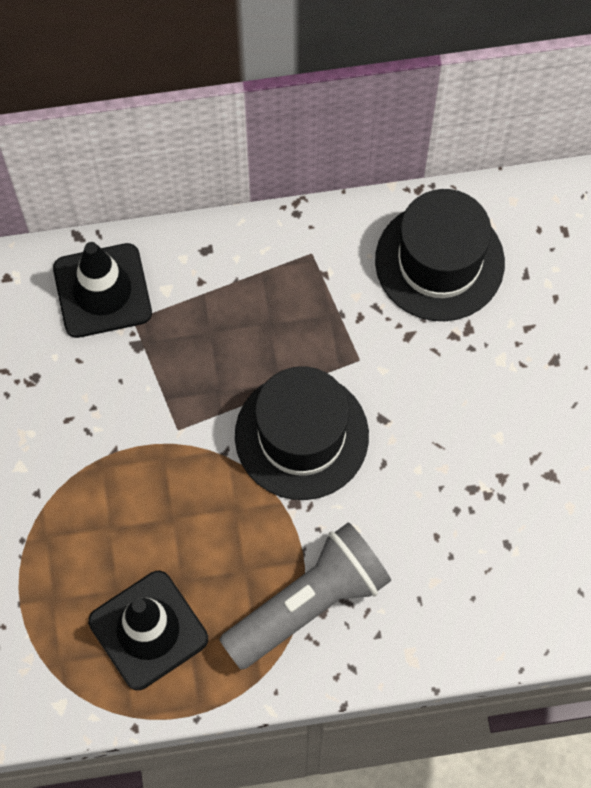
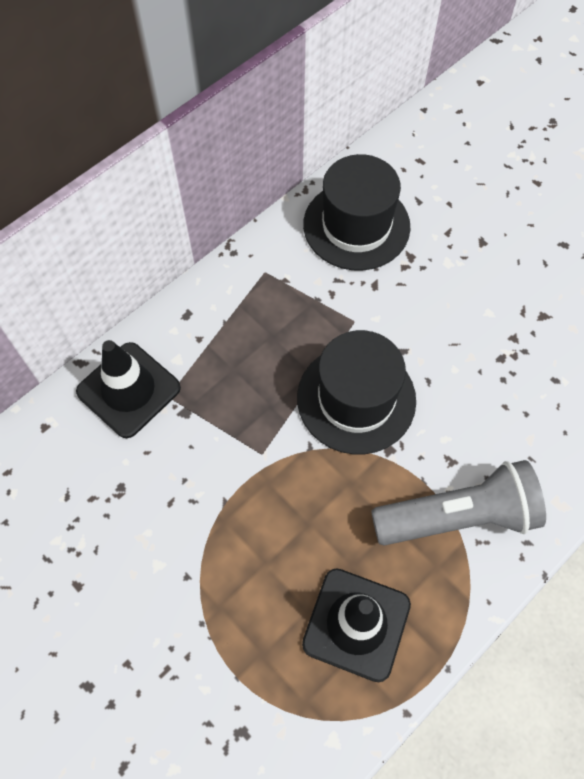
camera: 35 degrees left, 5 degrees down
(309, 603) = (458, 516): grey flashlight -> grey flashlight turned 60 degrees clockwise

